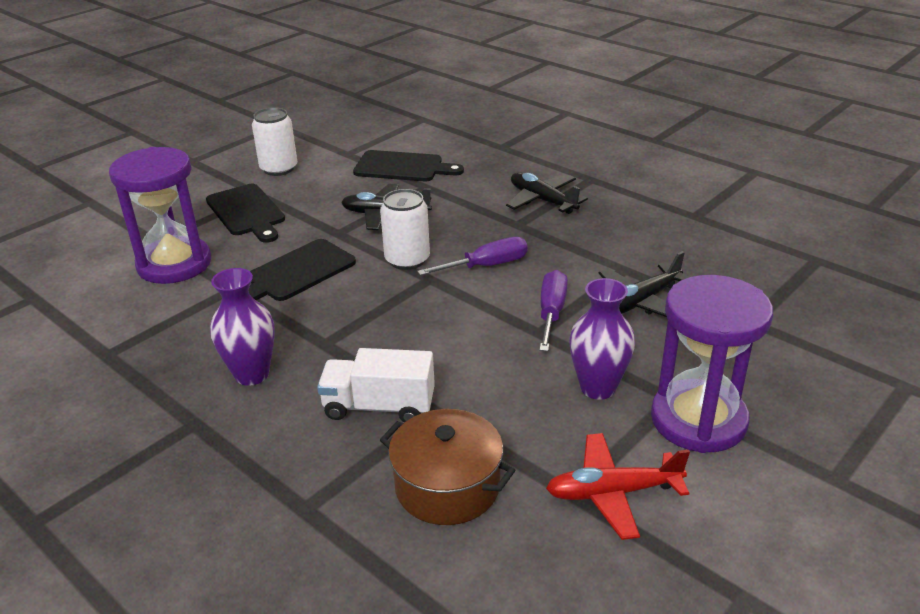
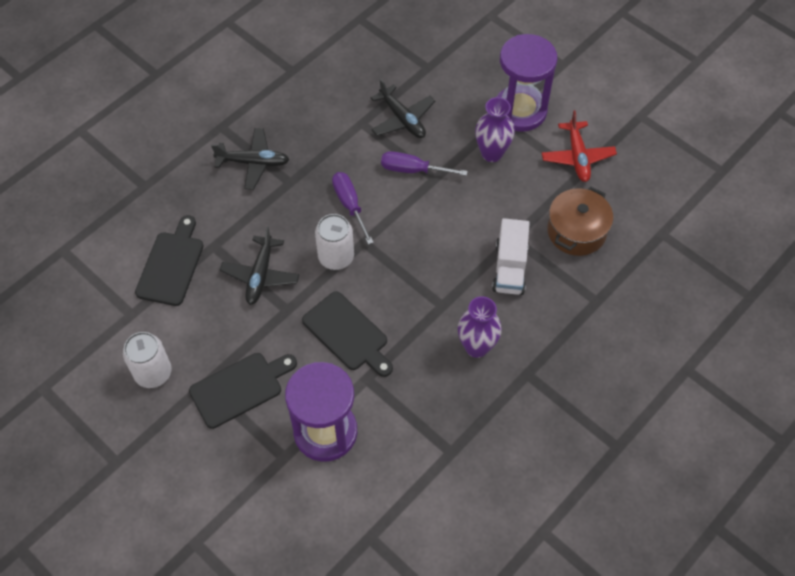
camera: 90 degrees left, 25 degrees up
(542, 200) = (253, 163): black plane -> black plane turned 135 degrees counterclockwise

